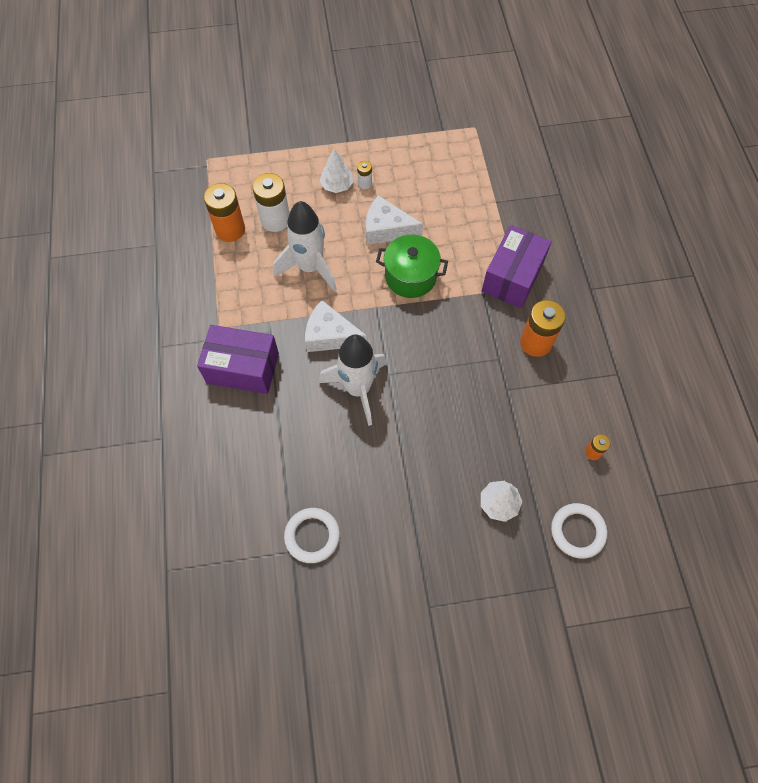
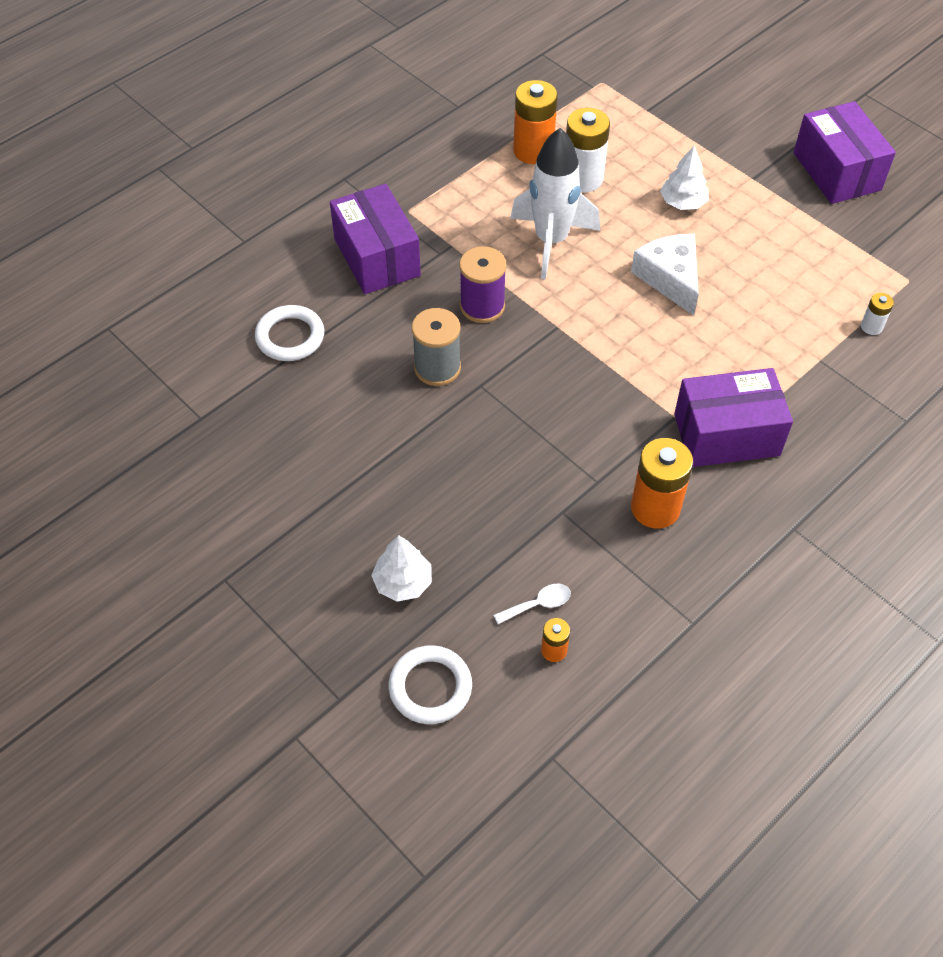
camera: 55 degrees right, 10 degrees down
(312, 536) = (230, 425): white ring -> white ring (290, 337)
(330, 335) = (482, 306): white cheese -> purple spool
(358, 389) = (437, 368): white rocket -> grey spool
(364, 183) = (711, 225): white battery -> white battery (871, 327)
(376, 102) = (837, 171): none -> purple box
(410, 277) = (627, 335): green pot -> none
(559, 441) = (538, 604): none -> white spoon

